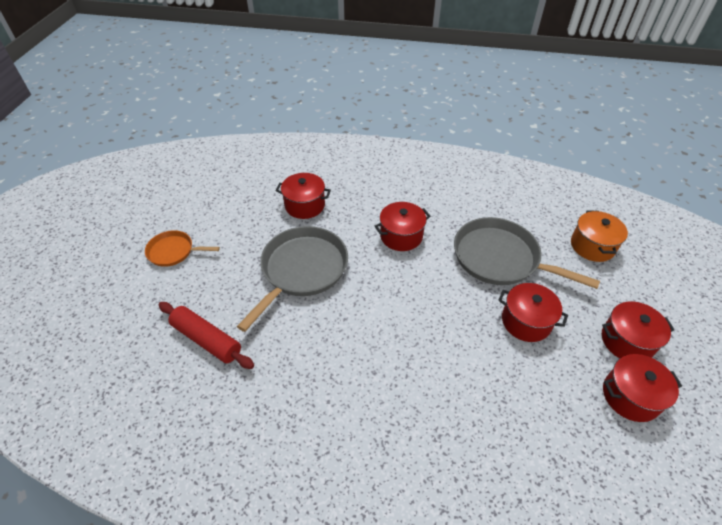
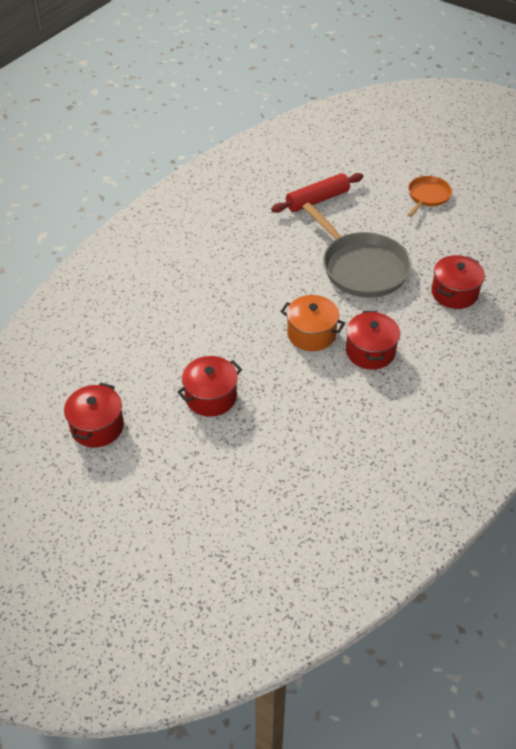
camera: 115 degrees right, 0 degrees up
(500, 258) = (295, 418): grey pan -> none
(592, 246) = (265, 516): orange pot -> orange pot (311, 334)
(627, 341) = (141, 462): red pot -> none

